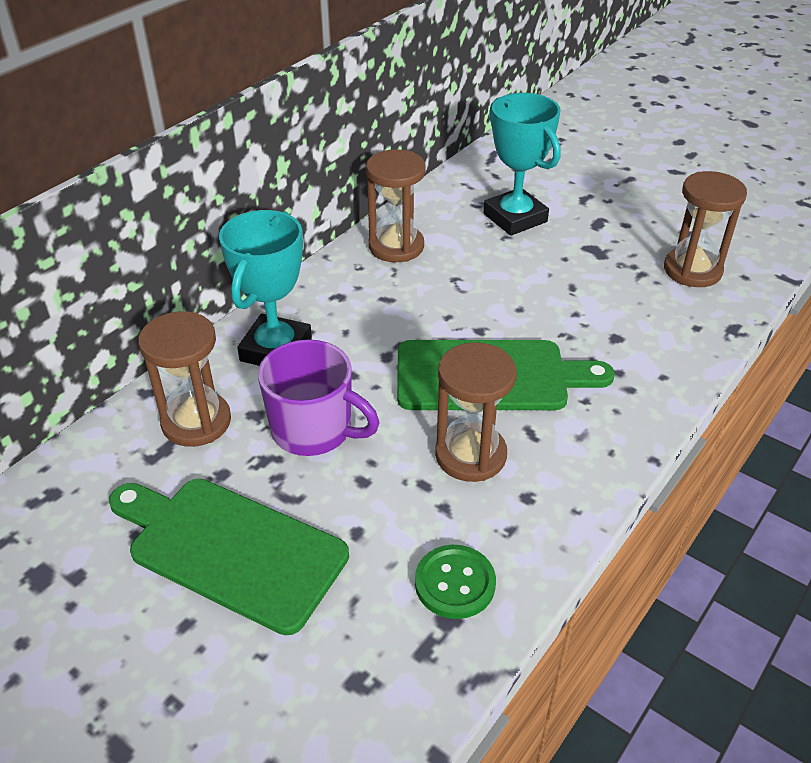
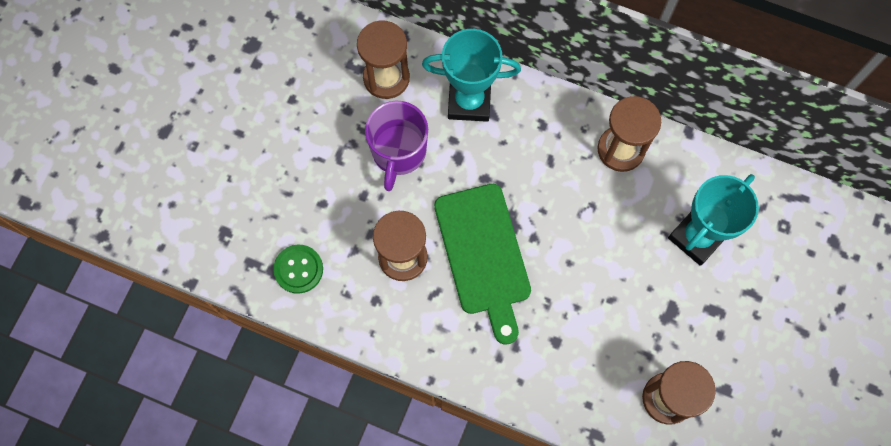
camera: 75 degrees right, 30 degrees up
(230, 549) = (292, 137): green cutting board -> none

